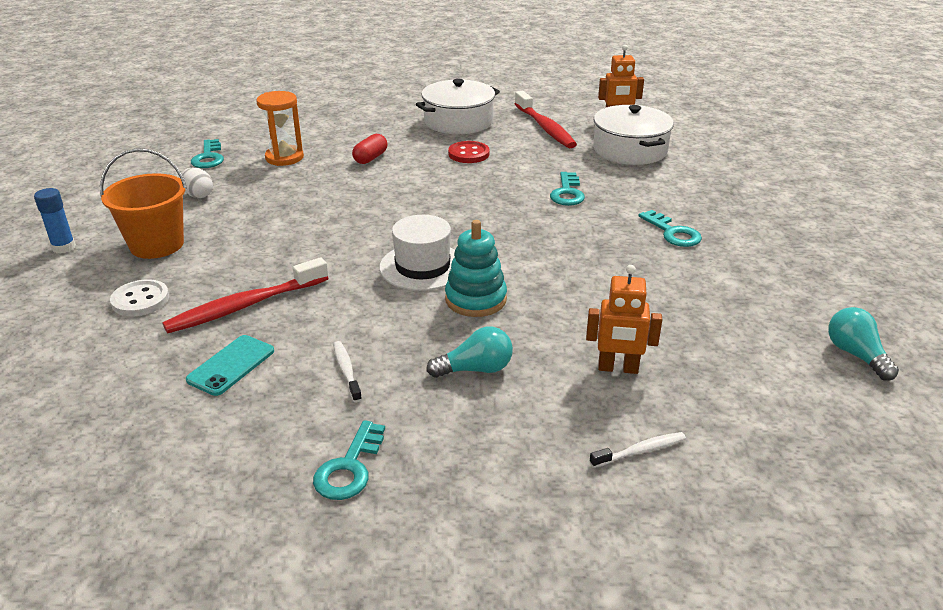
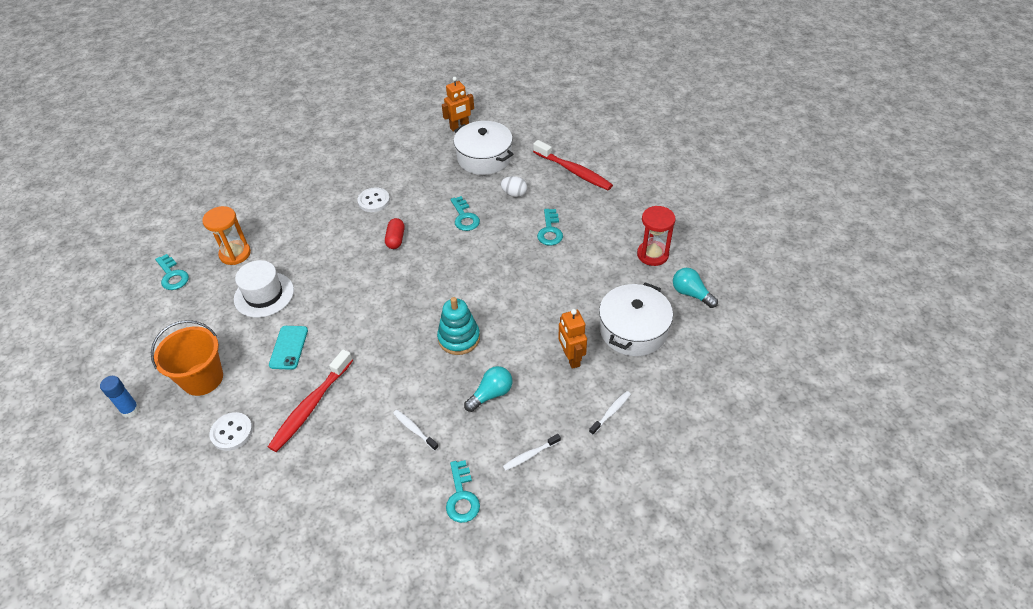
camera: 25 degrees left, 15 degrees up
(198, 195) = (196, 318): white egg -> white egg (514, 194)
(231, 365) = (337, 457): turquoise phone -> turquoise phone (289, 347)
(370, 158) = (303, 231): red capsule -> red capsule (396, 239)
(422, 267) = (408, 323): white hat -> white hat (264, 295)
(458, 121) = (345, 167): white pot -> white pot (633, 330)
(468, 154) = (374, 201): red button -> white button
(481, 457) = (530, 455): none -> white toothbrush
(545, 127) = (413, 153): red toothbrush -> red toothbrush (574, 171)
(618, 368) = (571, 358): orange robot -> orange robot turned 90 degrees clockwise
(673, 233) = (550, 231): turquoise key -> turquoise key turned 60 degrees clockwise
(814, 295) = (652, 254): none -> red hourglass

